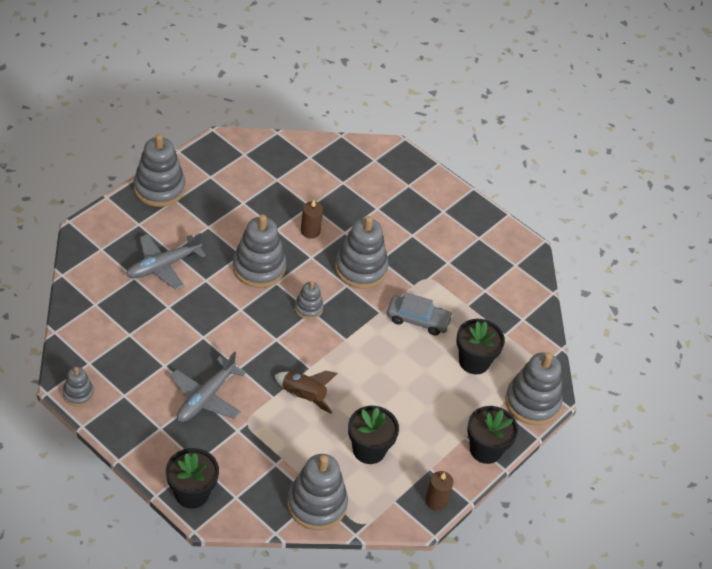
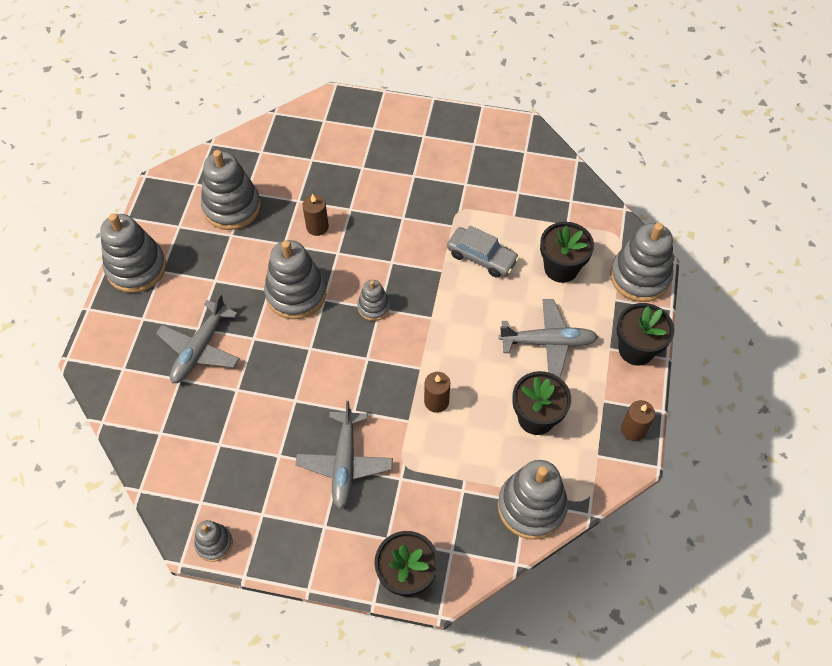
camera: 25 degrees left, 10 degrees up
(303, 396) = (436, 401): brown rocket -> brown candle
(361, 268) = (392, 237): grey stacking toy -> grey stacking toy (232, 207)
(418, 320) = (481, 257): grey car -> grey car turned 45 degrees clockwise
(420, 405) = (548, 342): none -> grey plane

